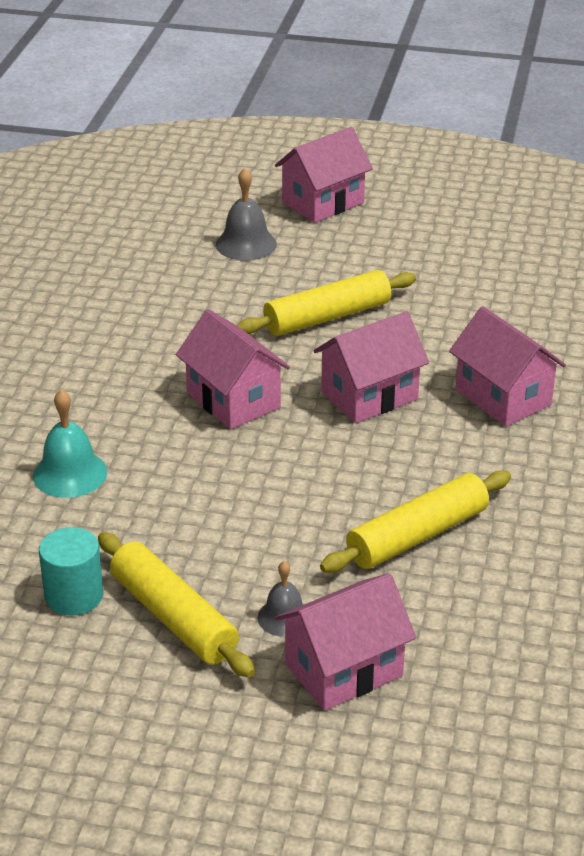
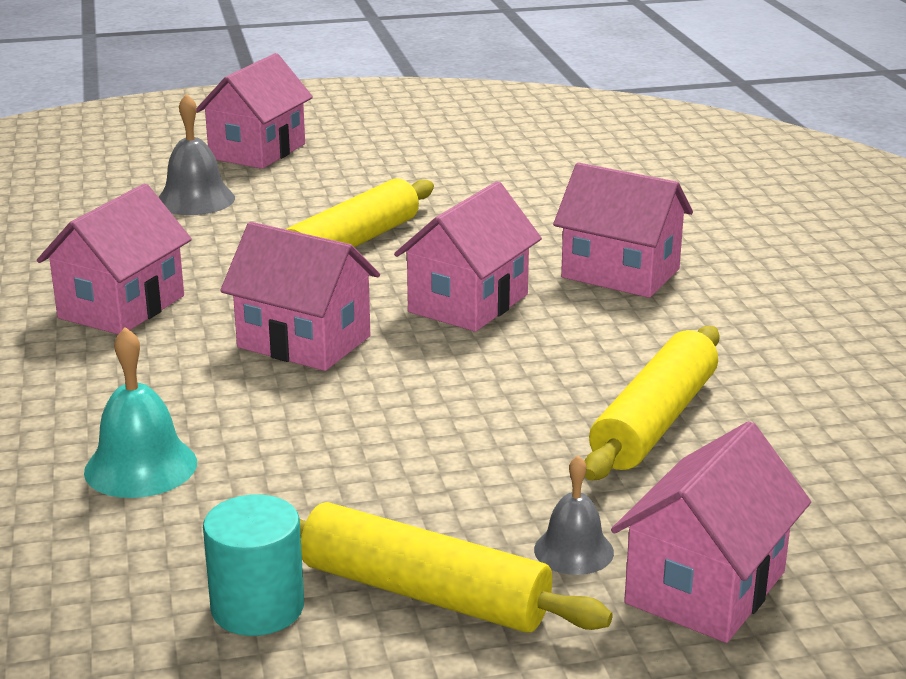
camera: 25 degrees left, 10 degrees down
(135, 336) = (122, 307): none -> pink house

